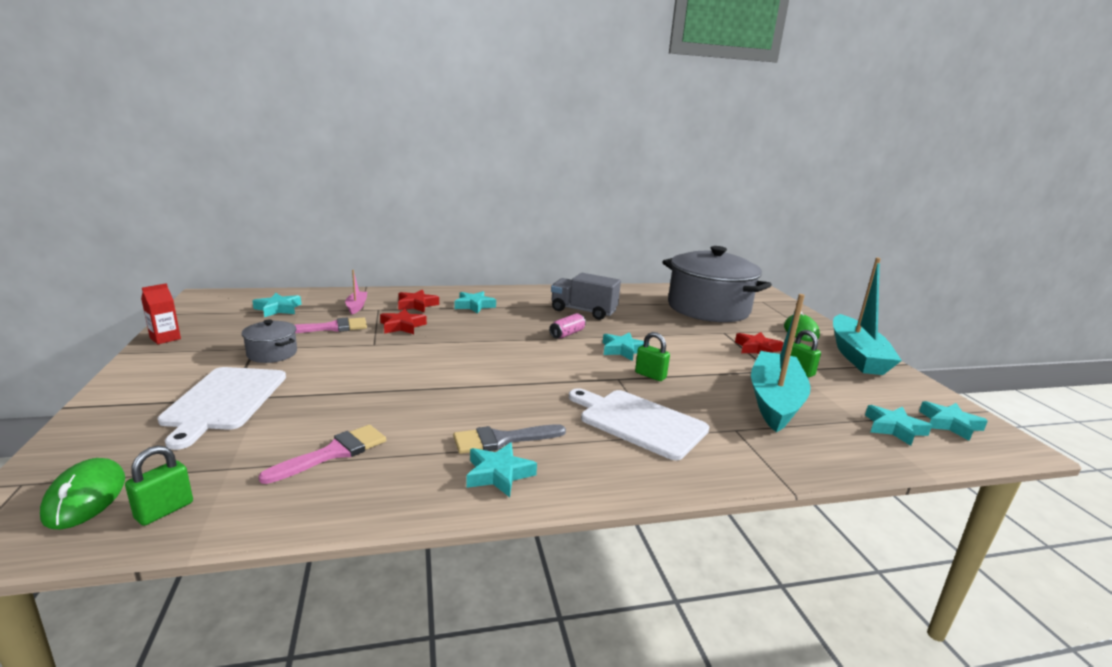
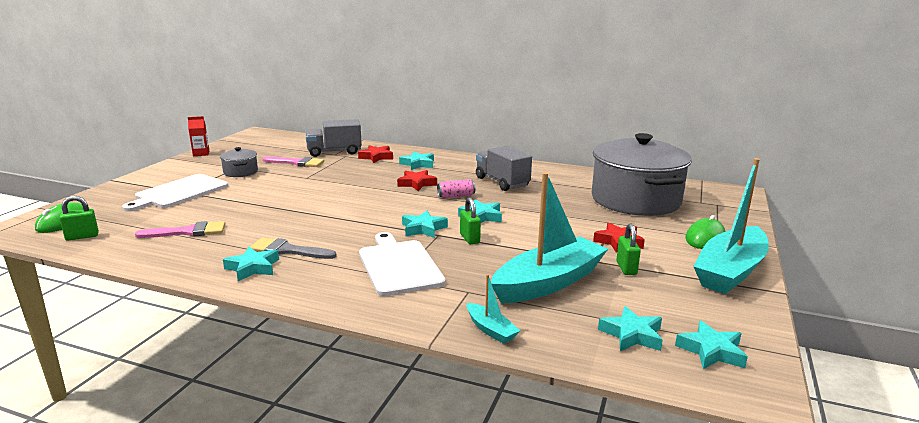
camera: 35 degrees right, 0 degrees up
(278, 309) = (284, 146): turquoise star -> turquoise star (423, 228)
(356, 306) = (334, 152): pink boat -> grey truck
(402, 326) = (343, 169): red star -> red star (417, 184)
(811, 461) = (491, 330): none -> turquoise boat

